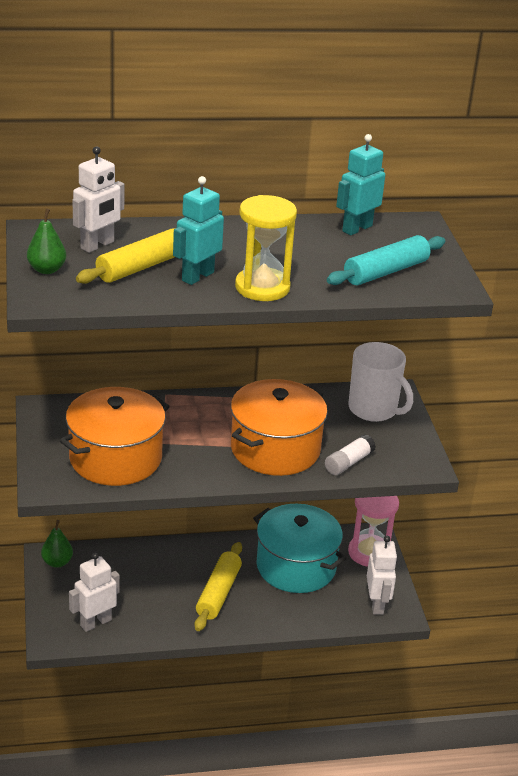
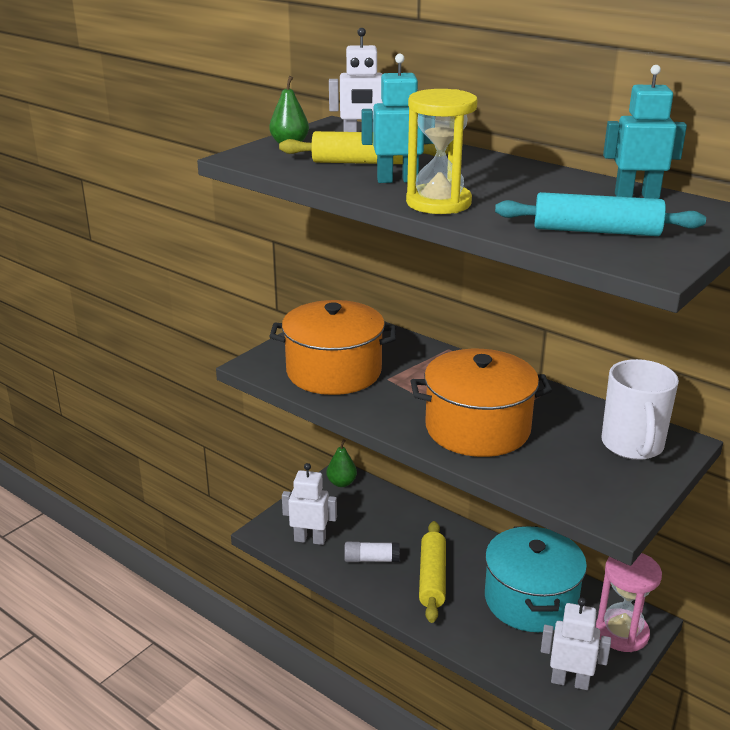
camera: 50 degrees right, 5 degrees down
(218, 593) = (432, 578): yellow rolling pin -> yellow rolling pin turned 60 degrees counterclockwise
(348, 462) = (532, 473): white glue stick -> white glue stick (371, 559)
(377, 604) = (569, 681): white robot -> white robot turned 120 degrees counterclockwise

